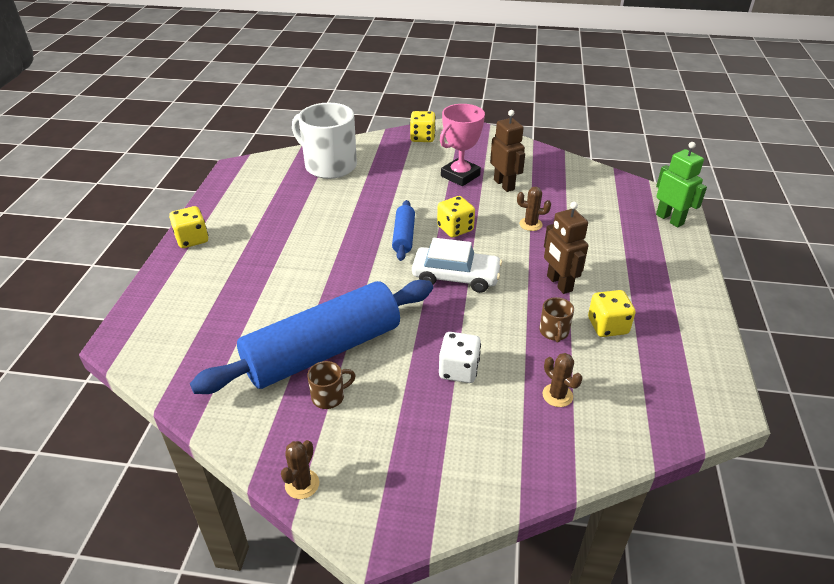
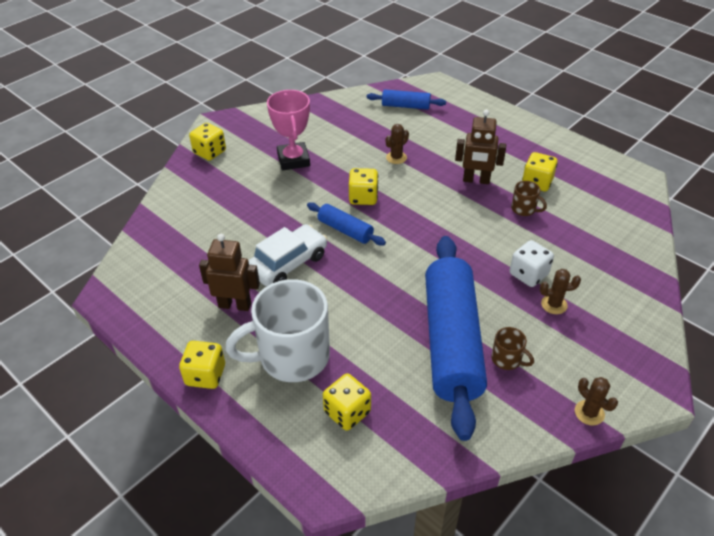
camera: 55 degrees left, 5 degrees up
(201, 322) = (347, 412): none -> yellow dice
(329, 165) = (185, 228): white mug -> white mug (292, 357)
(329, 396) = (507, 359): brown mug -> brown mug turned 120 degrees clockwise
(456, 277) = (424, 226): white car -> white car (288, 263)
(504, 185) = (332, 144): brown robot -> brown robot (235, 305)
(557, 395) = (585, 239): brown cactus -> brown cactus (554, 304)
(612, 200) = (405, 106): none -> blue rolling pin
(670, 219) = (452, 96): green robot -> none

